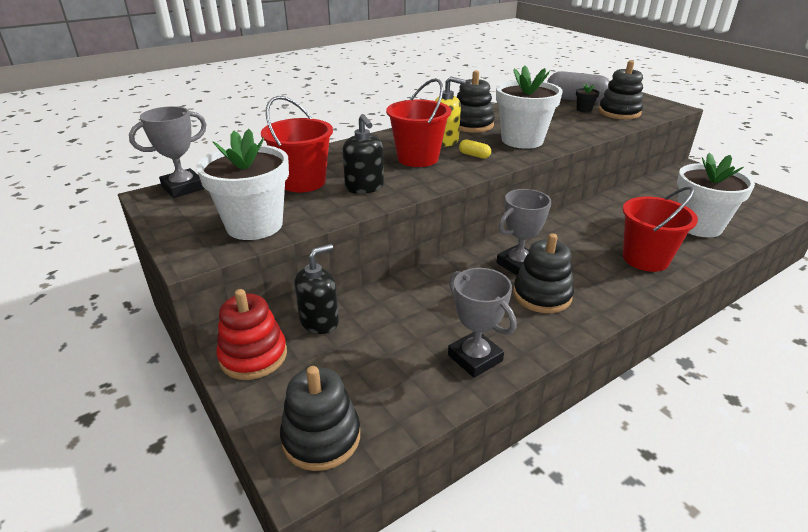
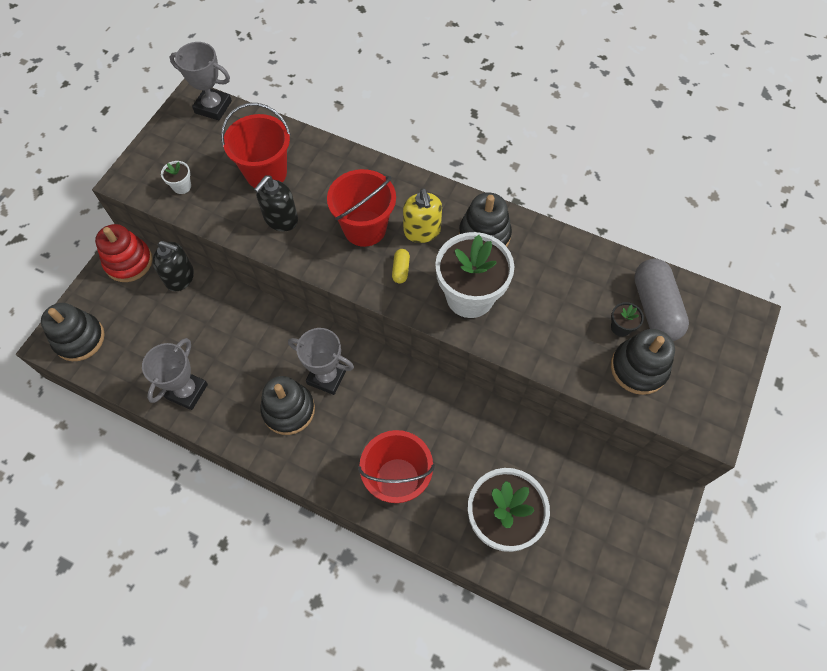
camera: 60 degrees right, 30 degrees up
(254, 225) = (182, 186): white flower pot -> white flower pot, size x0.41

